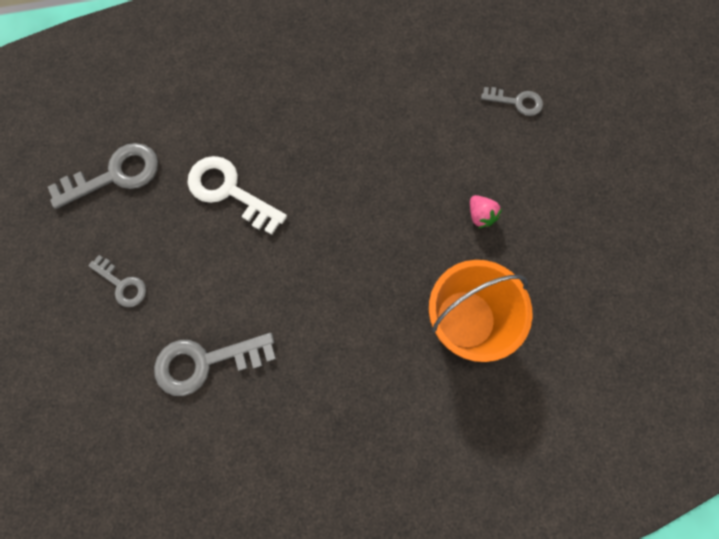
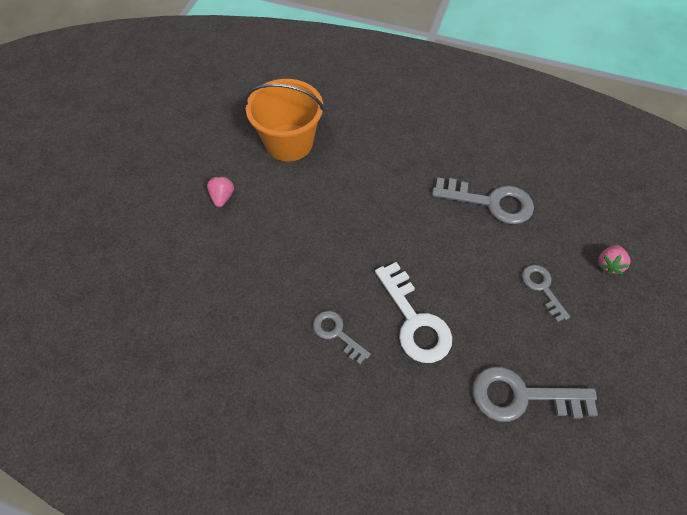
camera: 150 degrees left, 15 degrees down
(60, 348) = (608, 264): none -> pink strawberry
(516, 102) = (111, 266): grey key -> grey key (337, 333)

